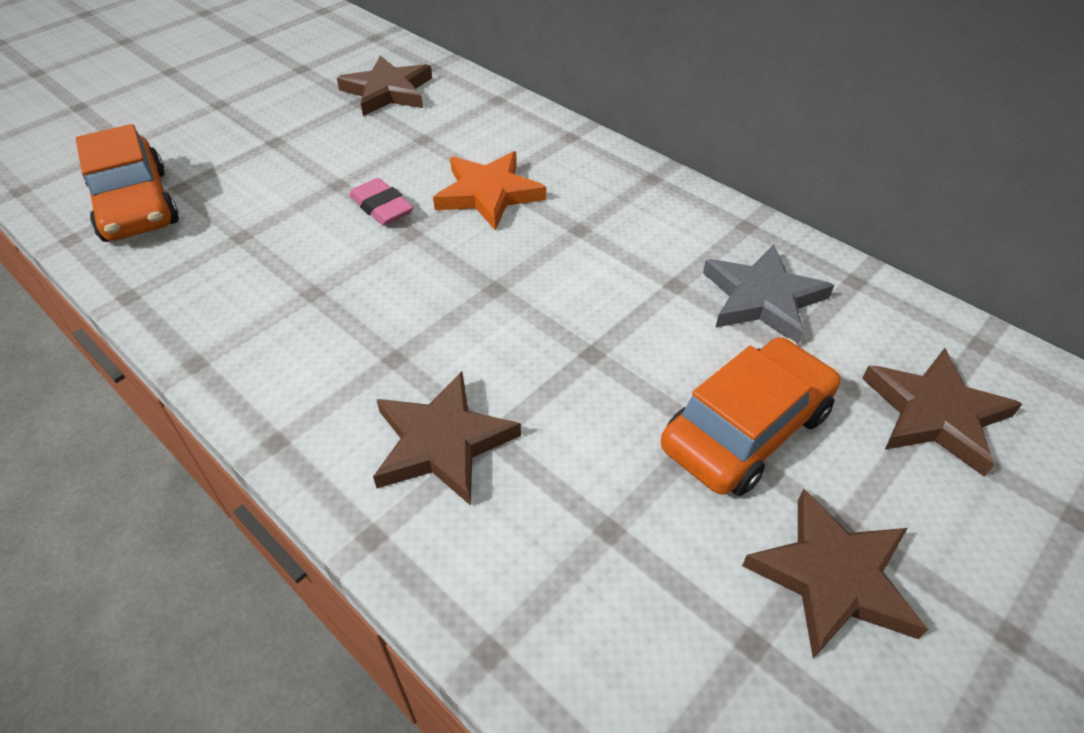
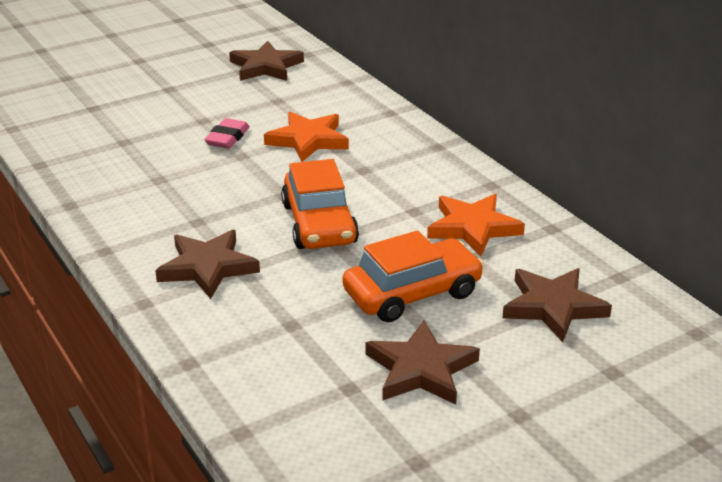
camera: 15 degrees right, 15 degrees down
(135, 205) = (60, 115): orange car -> orange car (319, 224)
(382, 207) = (227, 138): pink eraser -> pink eraser turned 45 degrees clockwise
(763, 298) = (473, 228): grey star -> orange star

